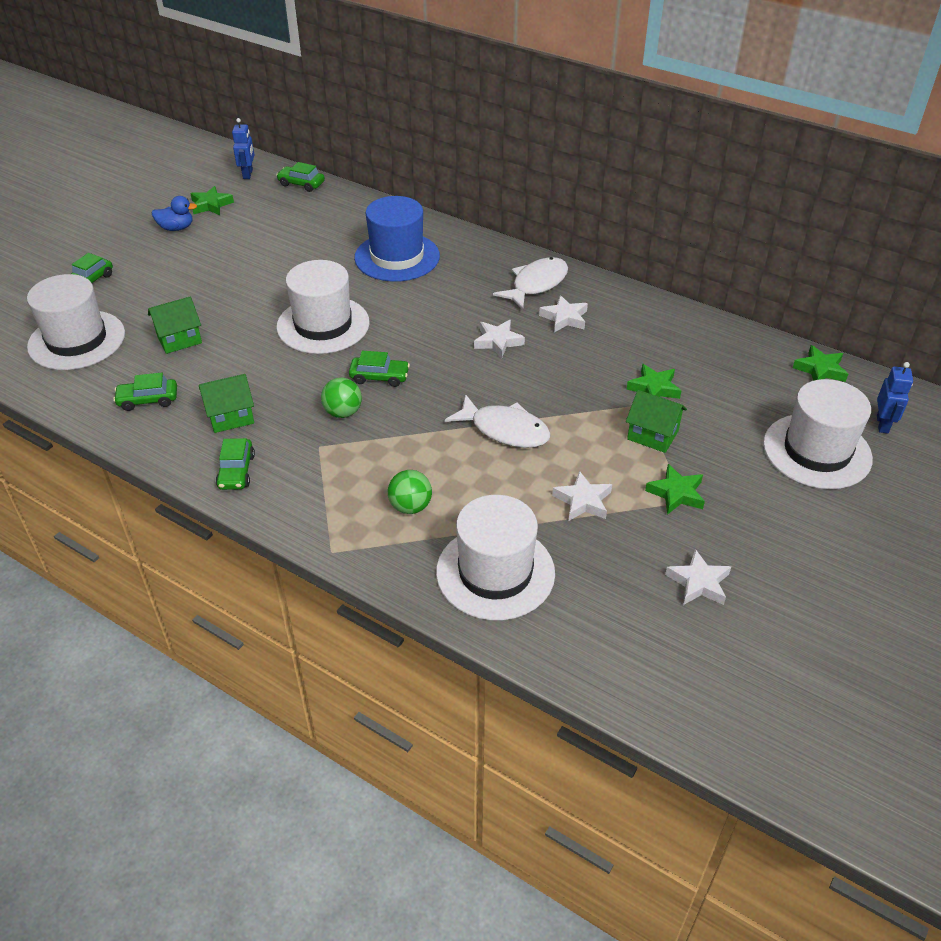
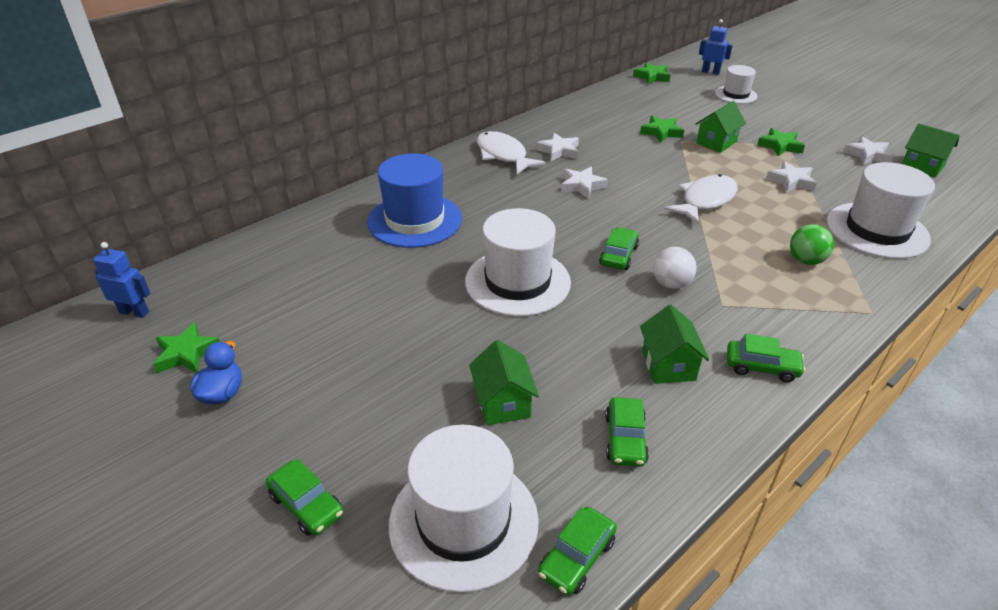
camera: 75 degrees left, 5 degrees down
(301, 184) = (205, 269): green car -> green car (577, 557)
(343, 412) = (671, 284): green ball -> white ball
(694, 641) = (922, 166): none -> green house
(817, 451) = (736, 95): white hat -> white hat, size x0.58

